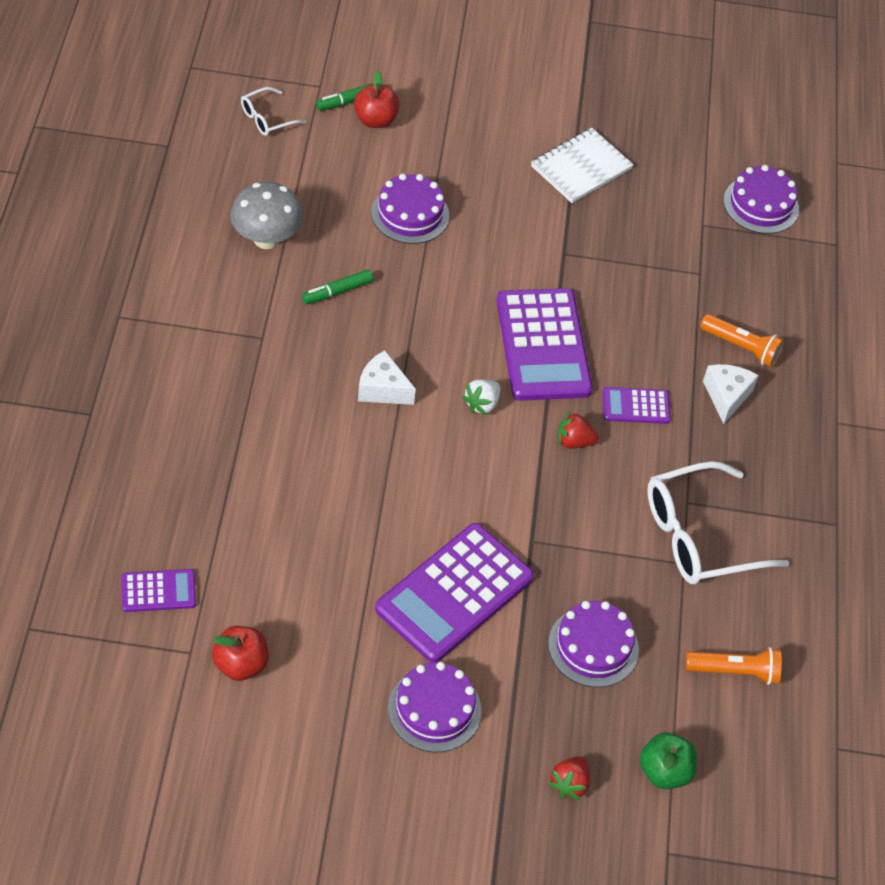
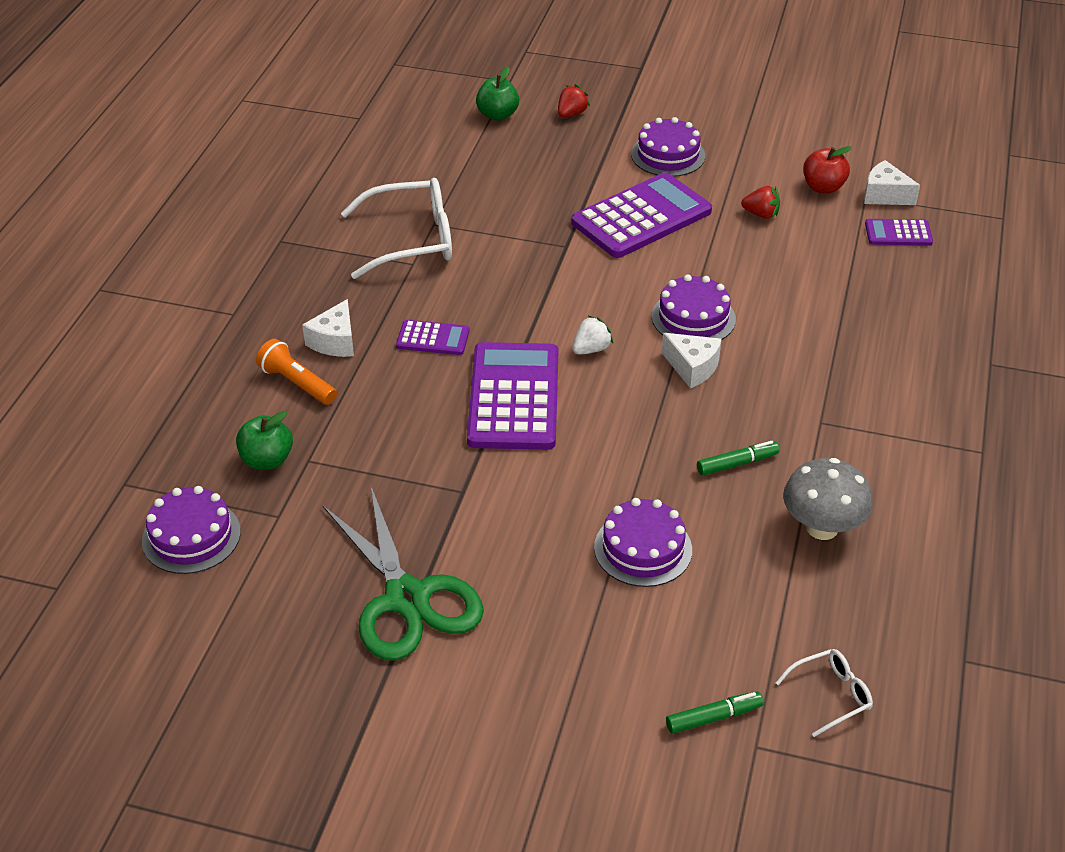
camera: 165 degrees left, 10 degrees down
(166, 656) = (884, 195): none -> white cheese
(375, 120) = (677, 684): red apple -> none
(574, 442) = (505, 314): red strawberry -> red strawberry (761, 214)
(581, 168) = (407, 598): white notebook -> green scissors
(593, 646) = (531, 180): purple cake -> purple cake (693, 318)
(733, 271) = (267, 460): none -> green apple
(734, 671) = (419, 160): orange flashlight -> none

